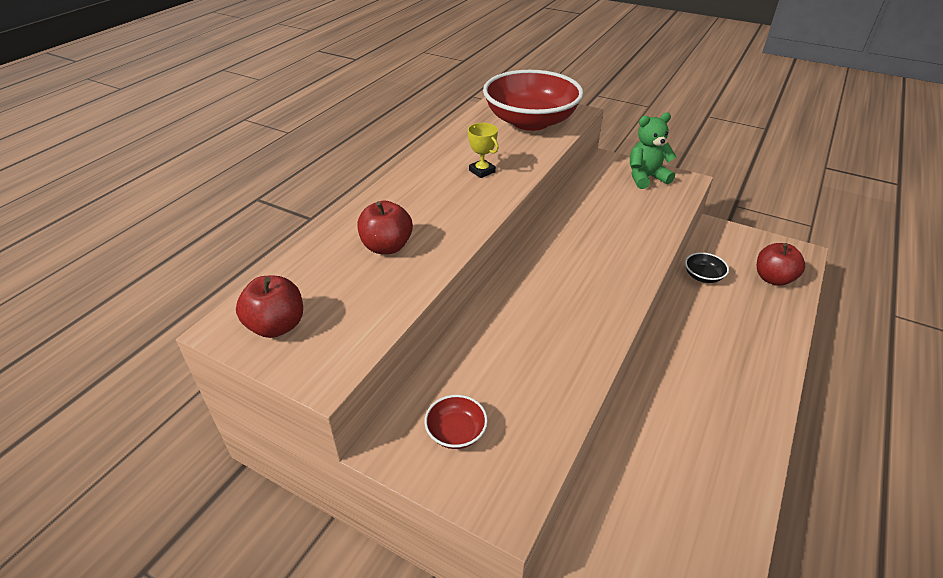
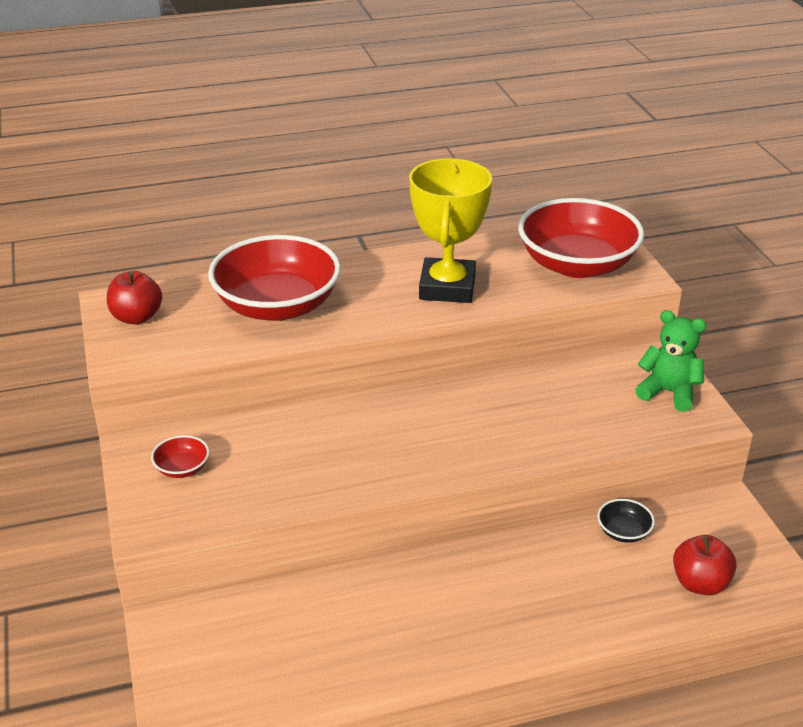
camera: 45 degrees right, 5 degrees down
(387, 247) = (277, 306): red apple -> red bowl
(482, 171) = (447, 287): yellow trophy -> yellow trophy, size x2.36

